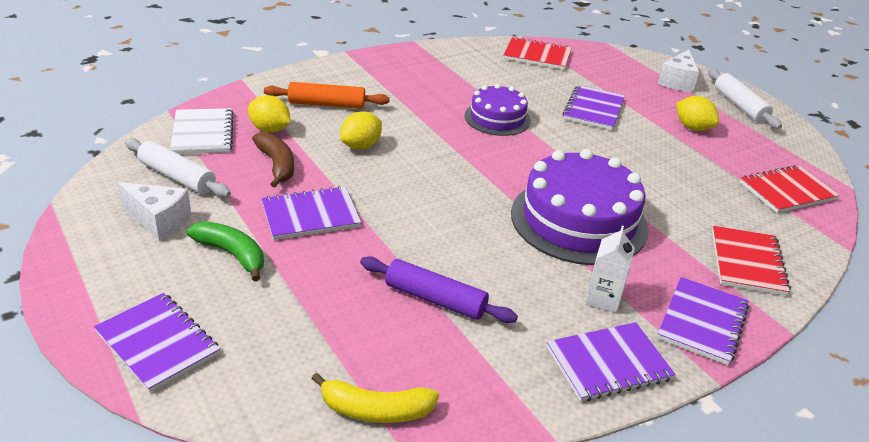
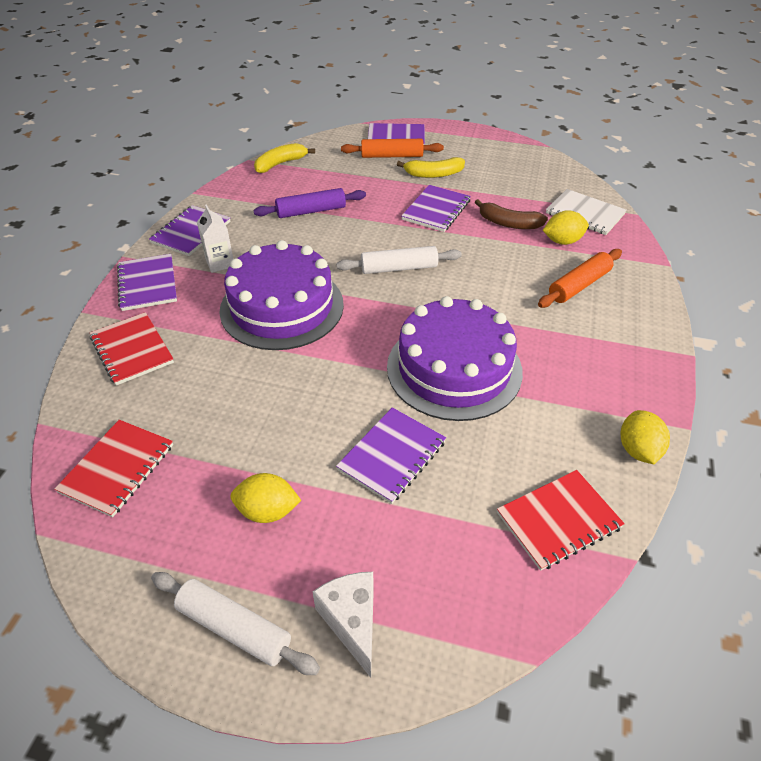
camera: 140 degrees right, 10 degrees up
(159, 221) = (492, 166): white cheese -> none
(177, 177) = (535, 186): white rolling pin -> white rolling pin (399, 268)
(222, 314) = (392, 156): none -> orange rolling pin
(232, 254) = (433, 174): green banana -> yellow banana
(361, 146) = (494, 268): yellow lemon -> yellow lemon (638, 450)
(497, 118) = (454, 368): purple cake -> purple cake, size x1.73
(593, 109) = (392, 456): purple notebook -> purple notebook turned 60 degrees clockwise

